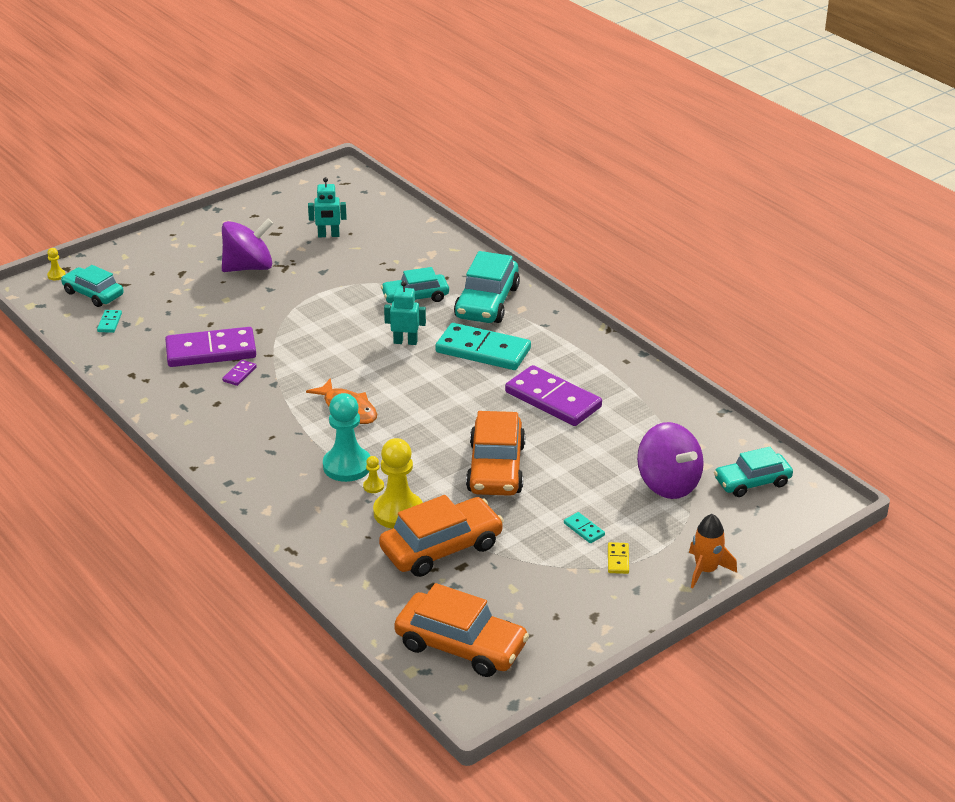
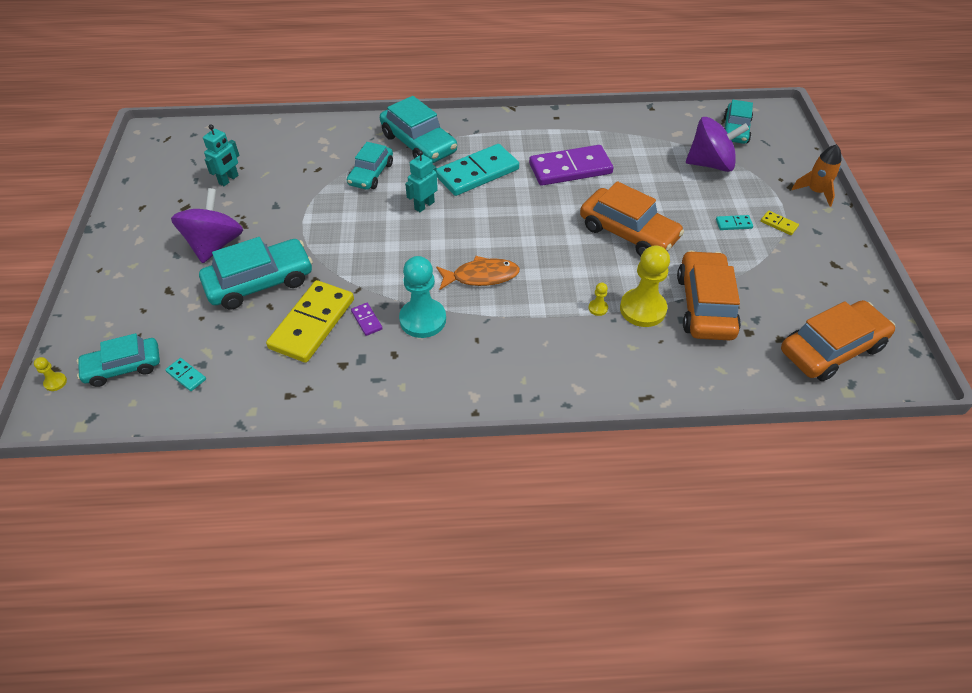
camera: 55 degrees left, 15 degrees up
(211, 351) = (312, 324): purple domino -> yellow domino
(230, 307) = (260, 282): none -> turquoise car
(347, 466) = (558, 311): turquoise pawn -> turquoise pawn (423, 319)

